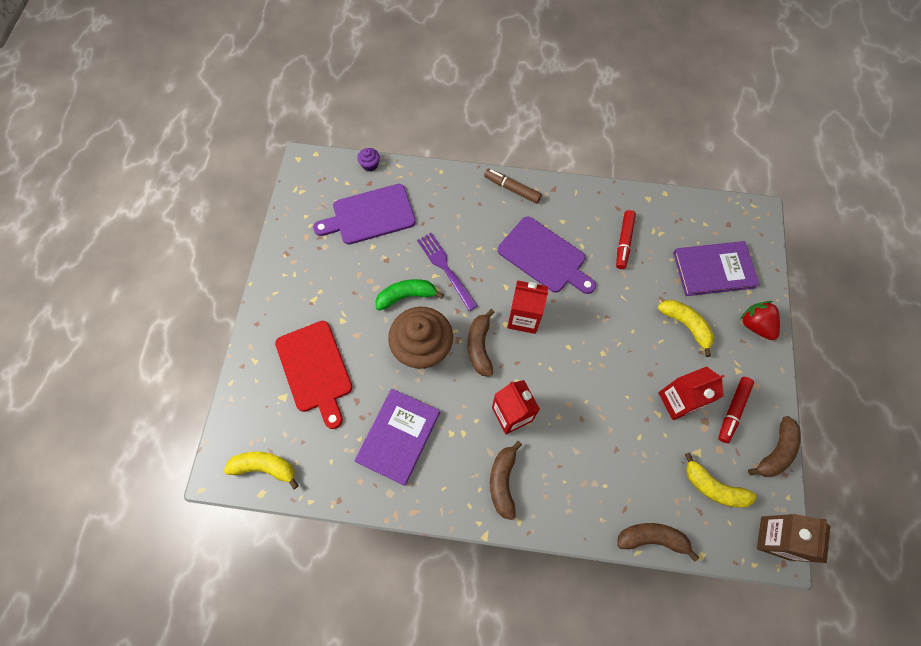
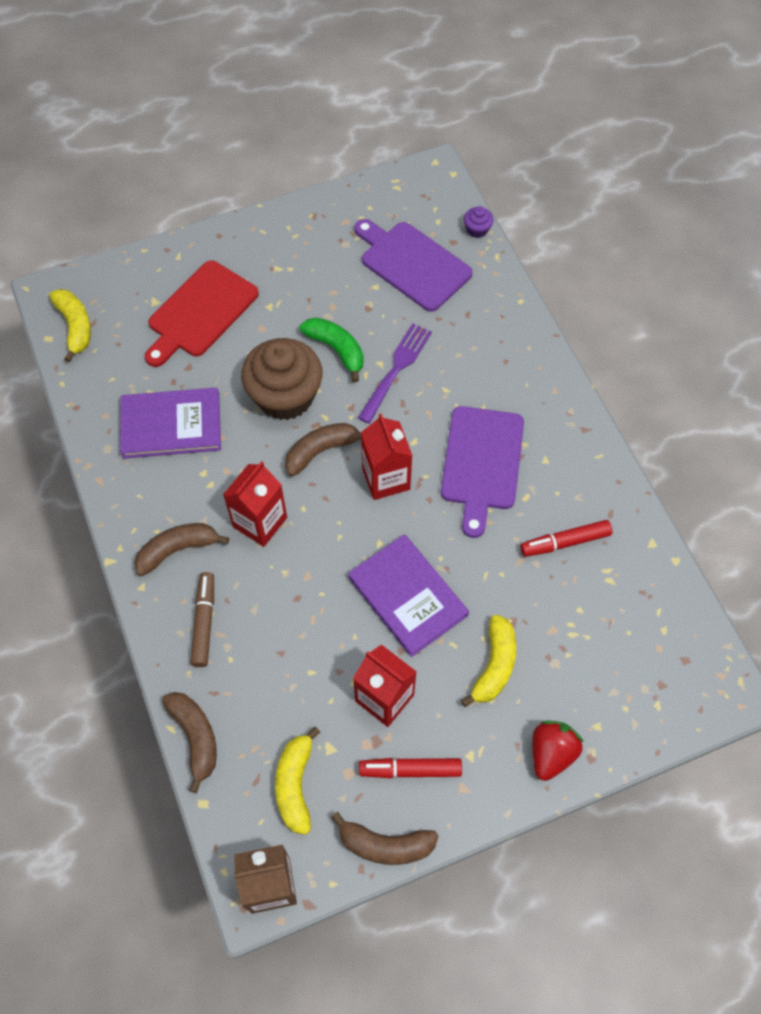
camera: 60 degrees right, 5 degrees down
(512, 189) = (551, 384): brown marker -> brown marker (204, 622)
(713, 270) = (599, 668): purple book -> purple book (407, 596)

